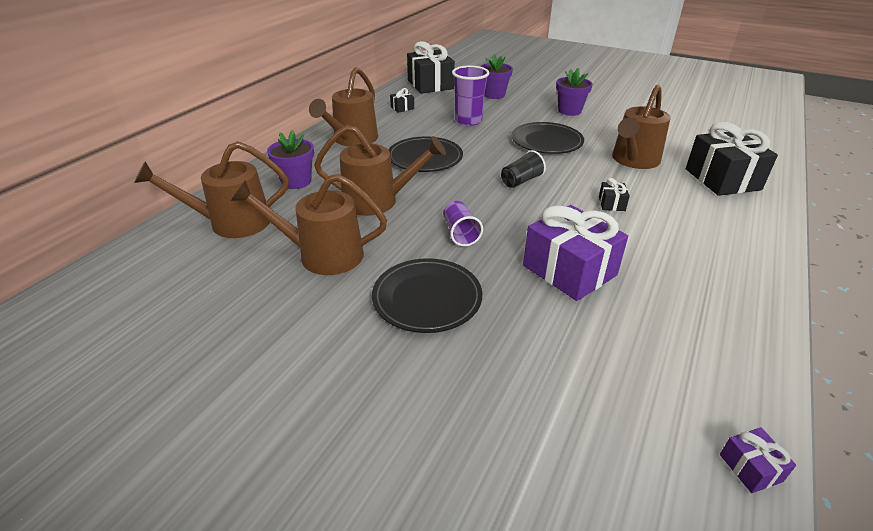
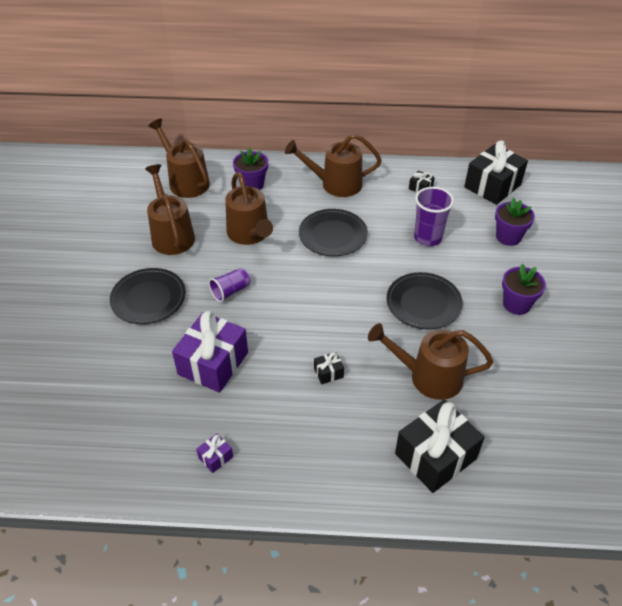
camera: 65 degrees right, 10 degrees up
(521, 181) = (332, 304): black cup -> none
(750, 468) = (55, 483): purple gift -> purple gift (215, 457)

